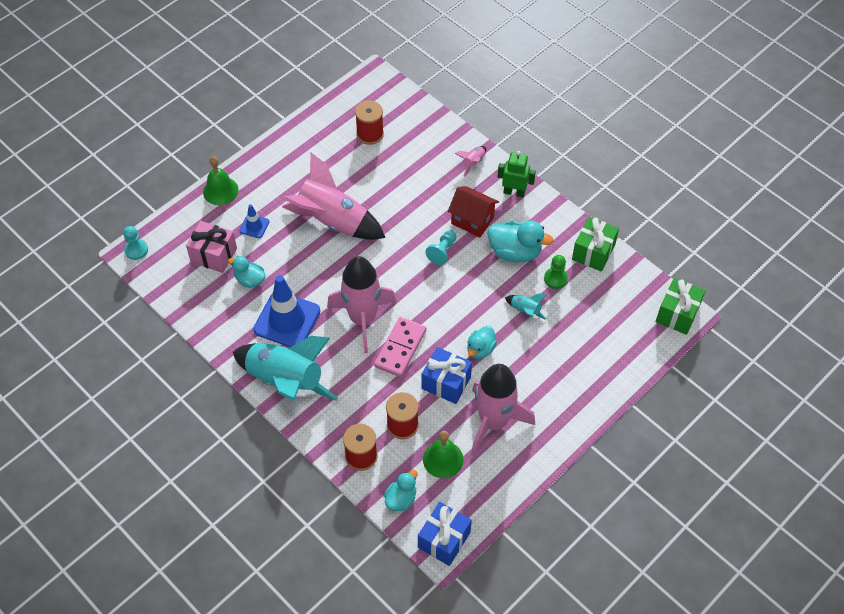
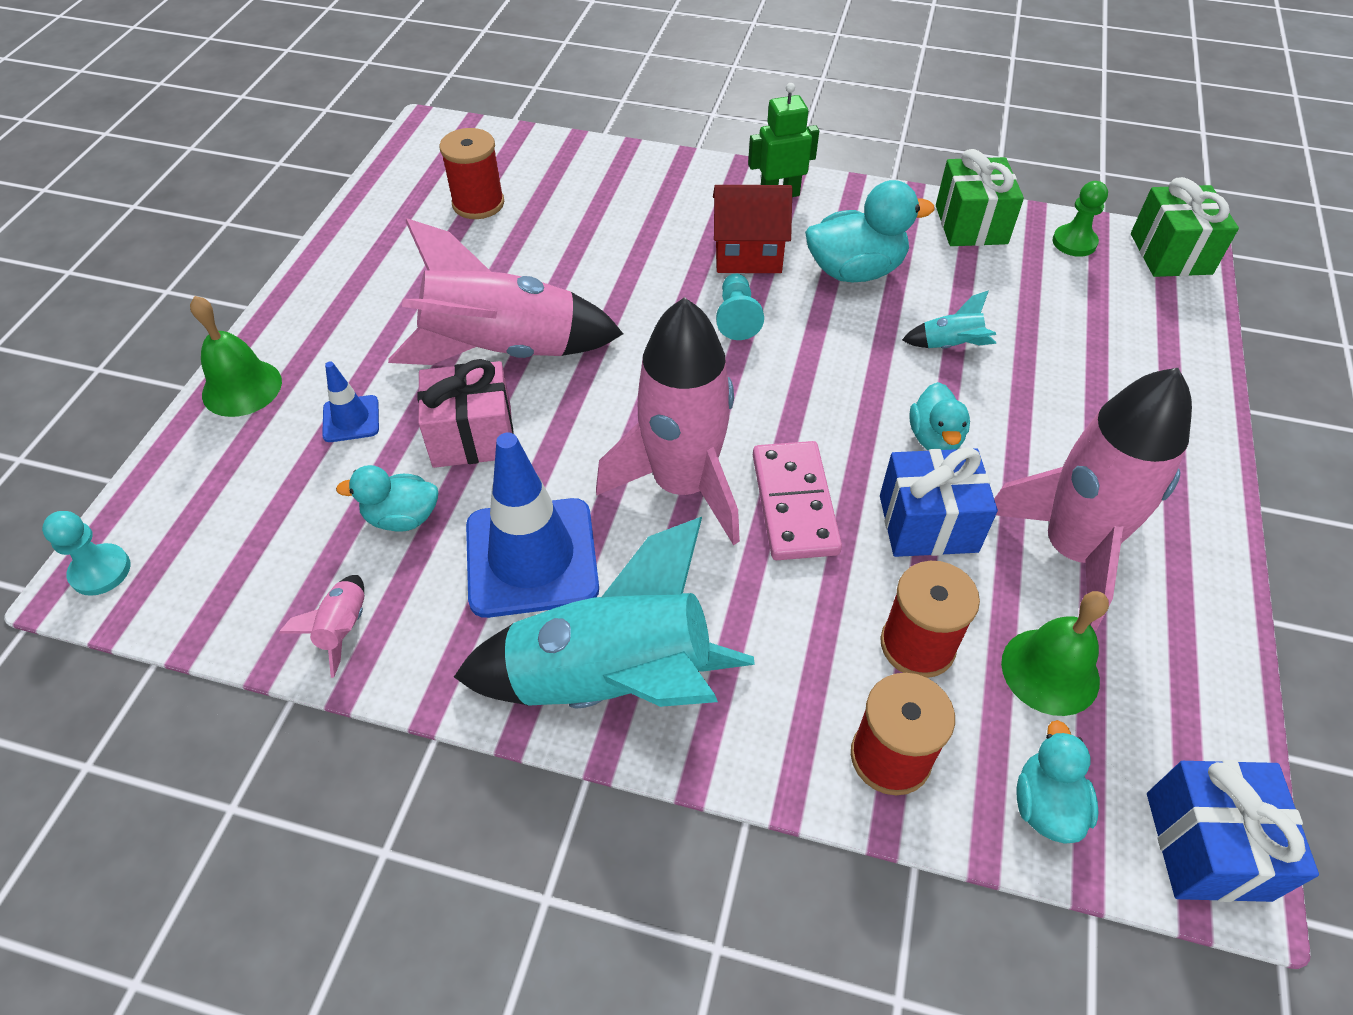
camera: 30 degrees left, 5 degrees down
(214, 255) = (293, 505): pink gift -> pink gift (472, 436)
(473, 163) = (681, 181): pink rocket -> pink rocket (343, 629)
(555, 279) = (952, 281): green pawn -> green pawn (1074, 242)

